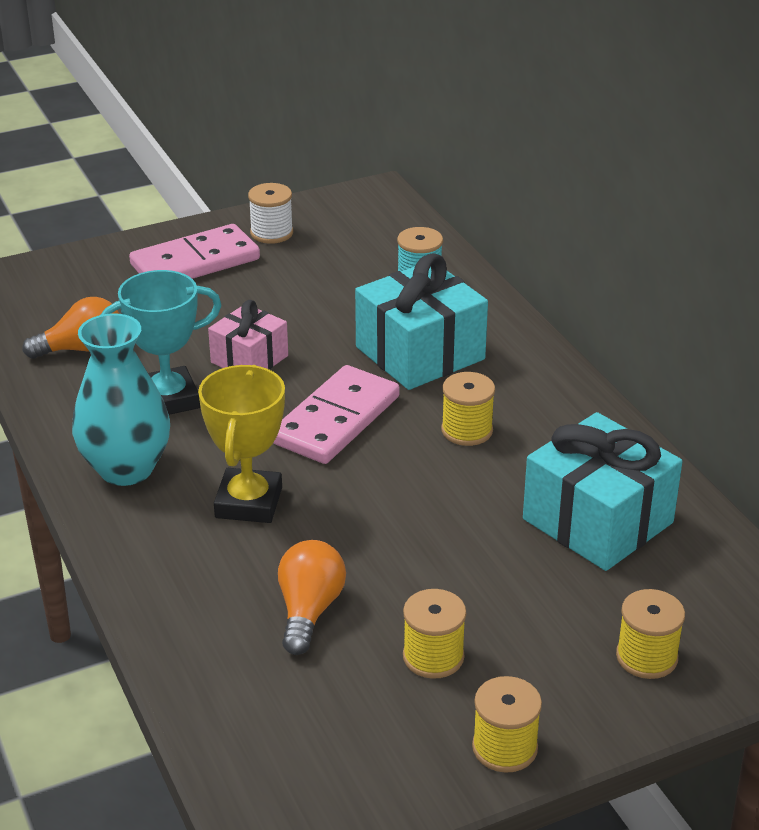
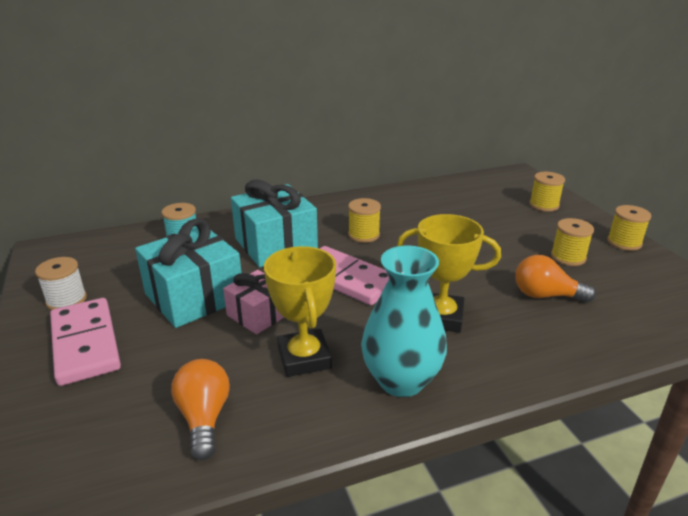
camera: 85 degrees left, 5 degrees down
(168, 399) = (304, 358): turquoise trophy -> yellow trophy
(597, 521) = (445, 207): turquoise gift -> turquoise gift (194, 297)

